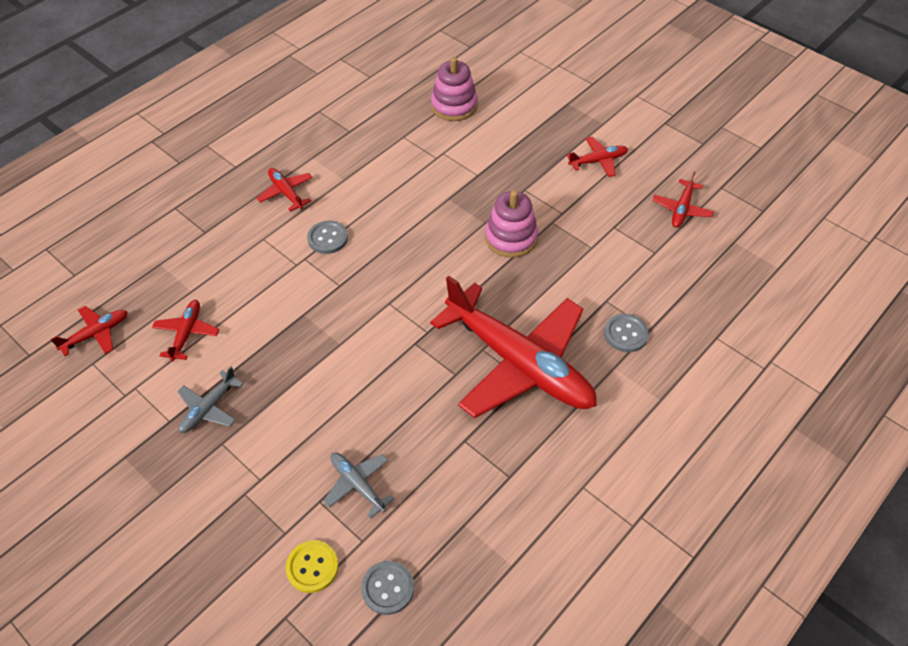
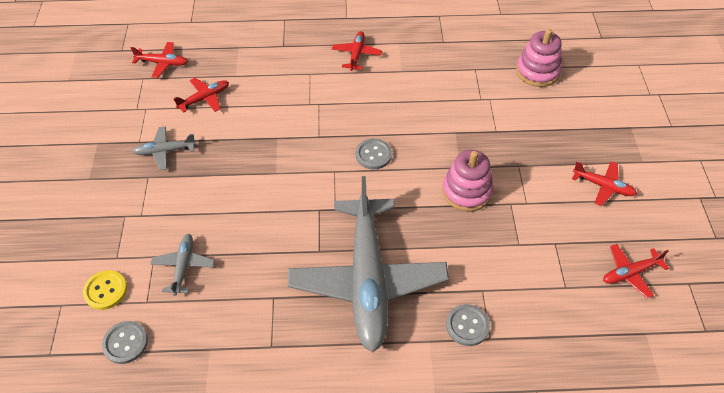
camera: 45 degrees right, 0 degrees up
(327, 238) = (347, 101): grey button -> grey button (373, 155)
(518, 363) = (367, 279): red plane -> grey plane

